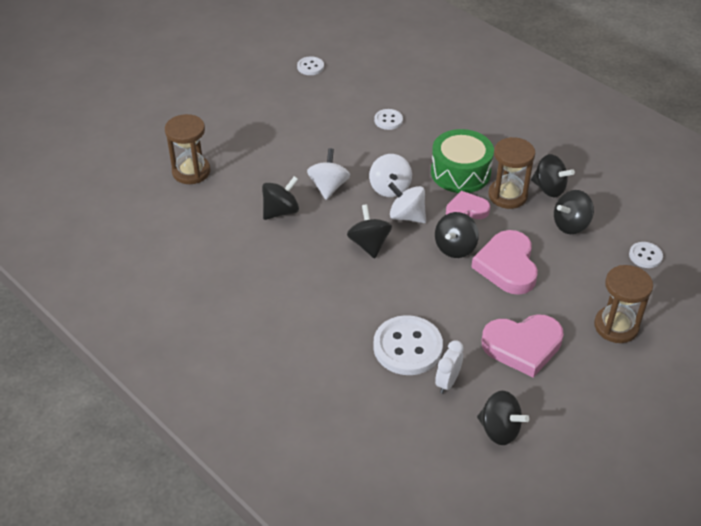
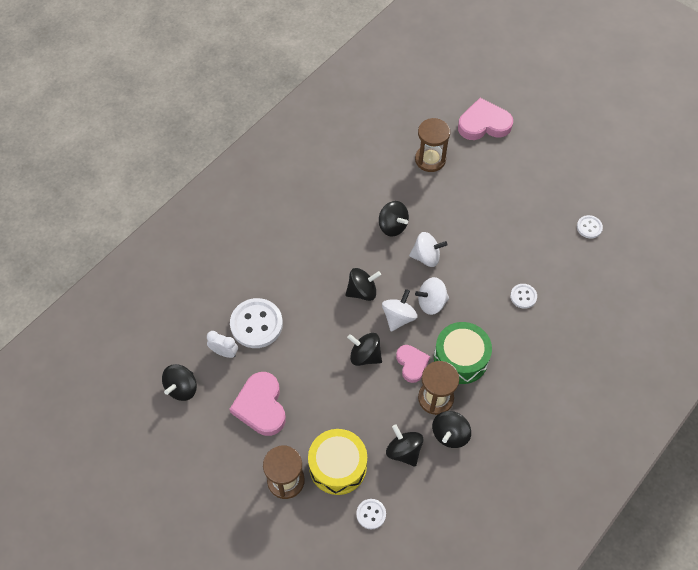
camera: 85 degrees right, 15 degrees up
(507, 266) = (347, 396): pink heart -> pink heart (484, 124)
(593, 279) = (338, 466): none -> yellow drum

